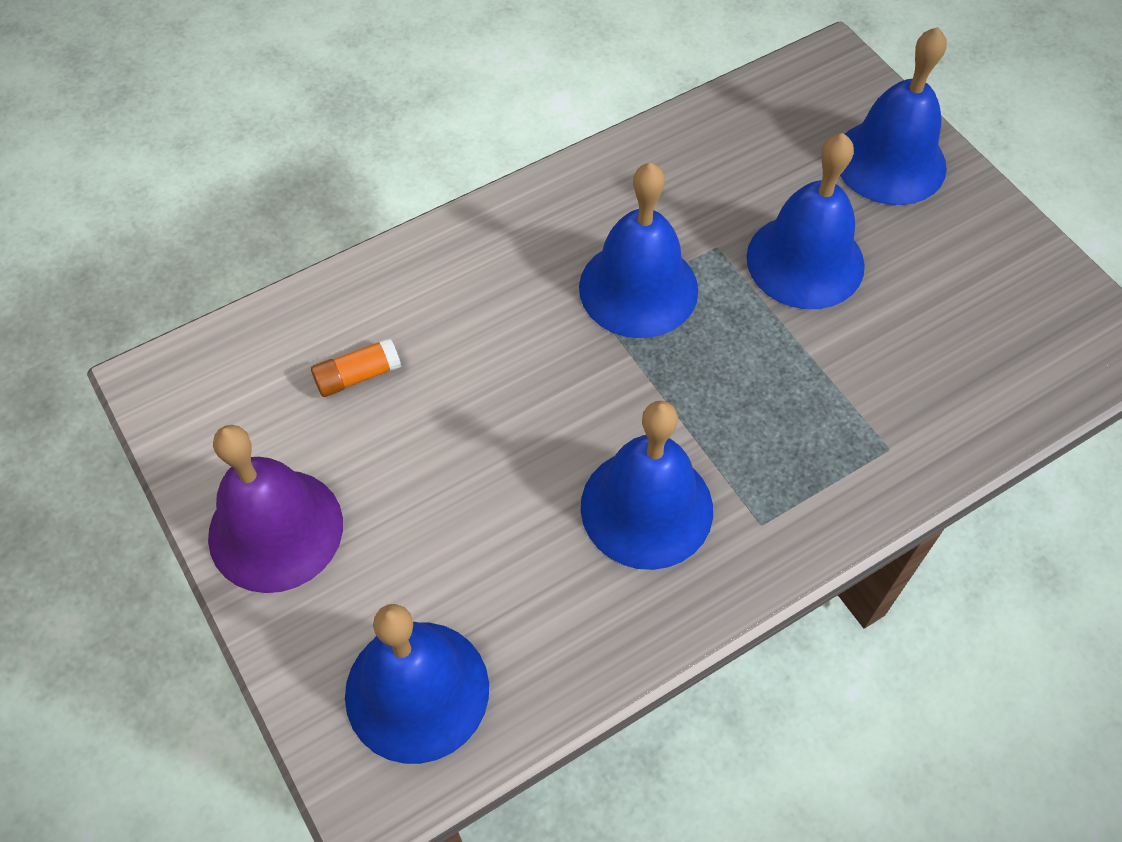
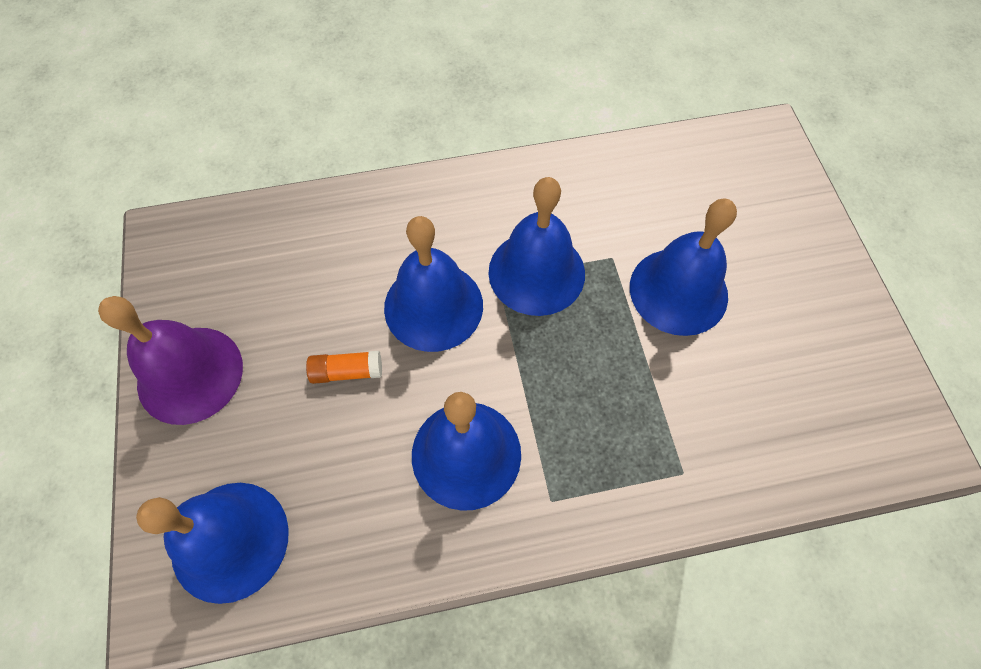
camera: 20 degrees right, 5 degrees up
(358, 376) = (300, 275): orange glue stick -> orange glue stick (347, 371)
(890, 161) = (782, 229): blue bell -> blue bell (433, 306)

